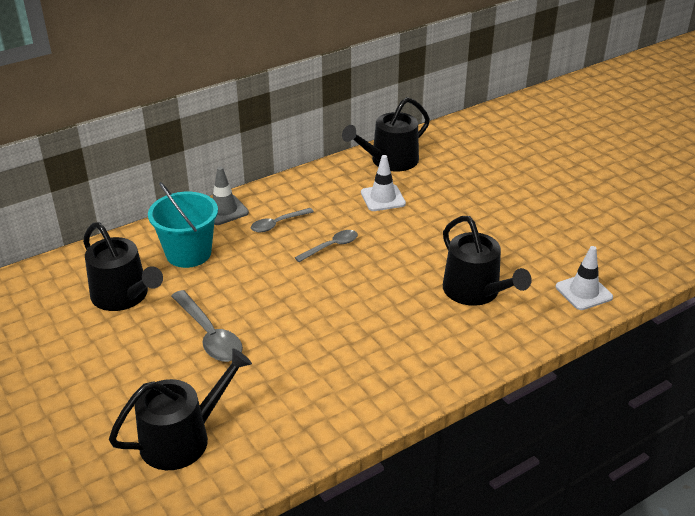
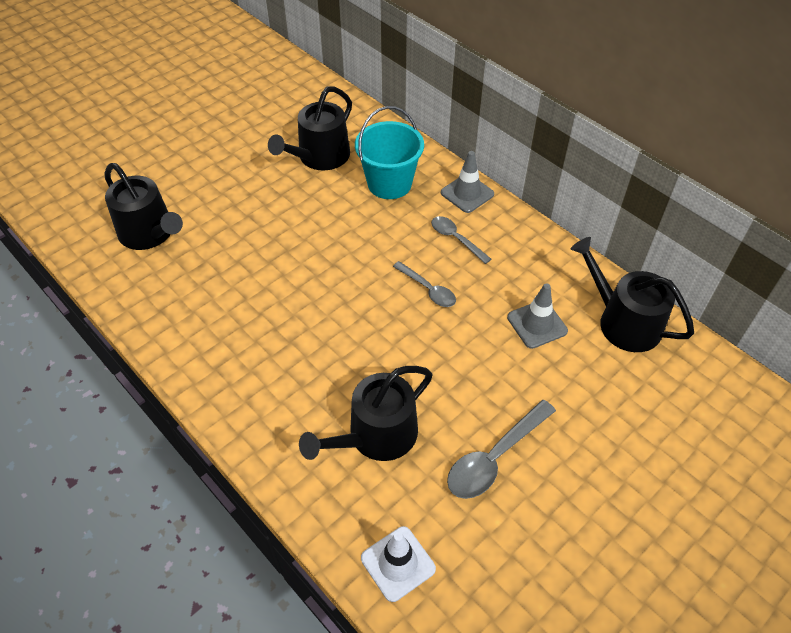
camera: 80 degrees right, 15 degrees up
(209, 335) = (275, 223): grey spoon -> grey spoon (494, 457)
(383, 198) = (537, 324): white traffic cone -> grey traffic cone

